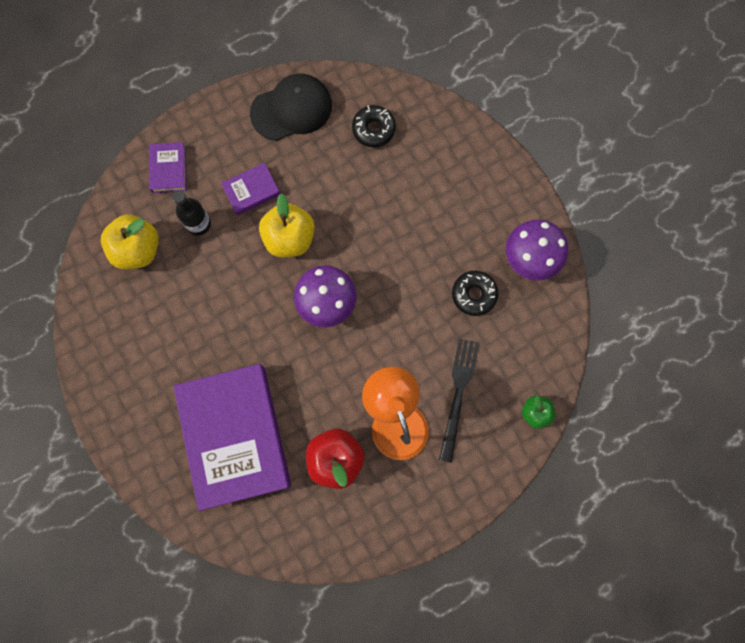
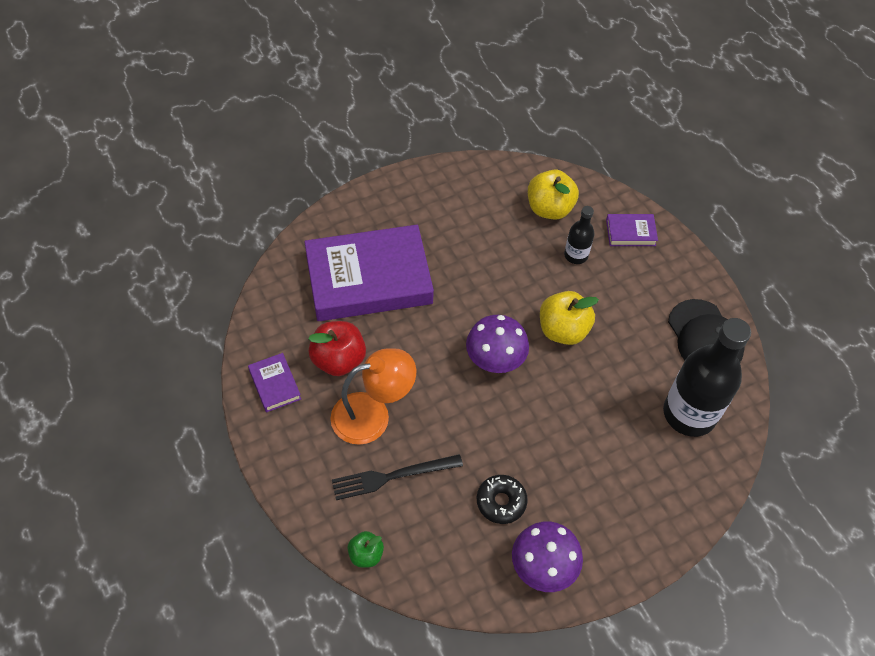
camera: 90 degrees right, 20 degrees down
(251, 191) = (612, 299): purple book -> purple book (275, 384)
(373, 129) = (689, 414): black donut -> black bottle
(458, 394) = (392, 476): black fork -> black fork turned 150 degrees clockwise

